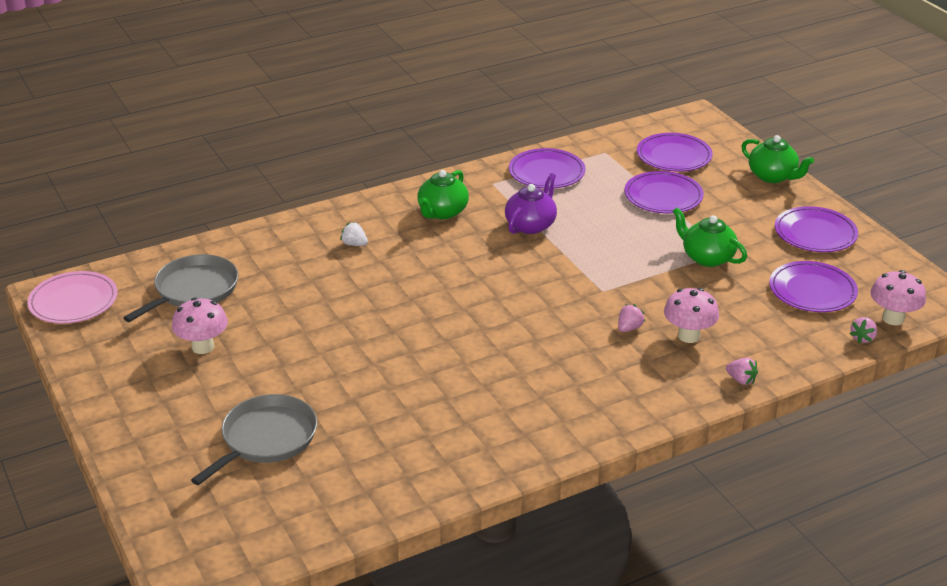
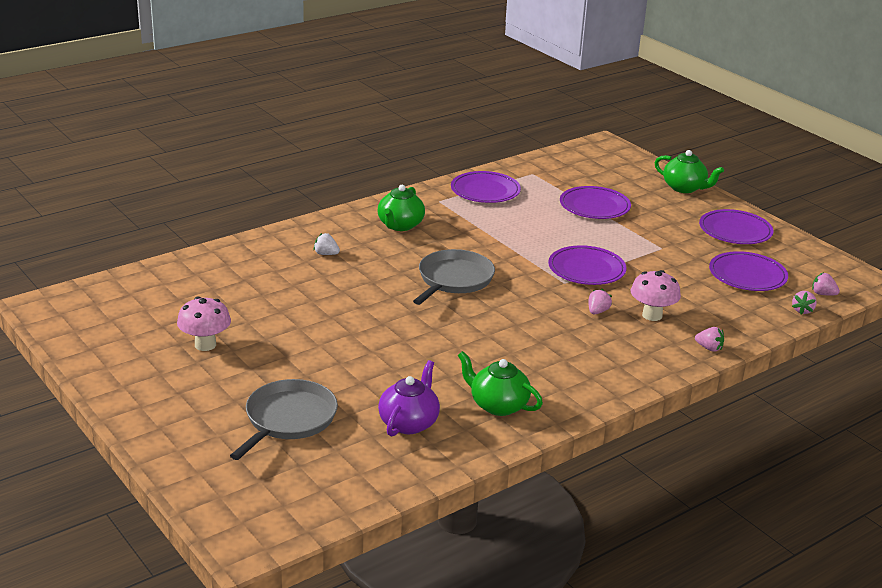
camera: 10 degrees left, 5 degrees down
(73, 301) = (67, 312): pink plate -> none
(193, 290) = (183, 298): grey pan -> grey pan (454, 280)
(531, 225) = (484, 233): purple teapot -> purple teapot (409, 423)
(674, 156) = (594, 175): purple plate -> purple plate (586, 269)
(707, 257) = (648, 253): green teapot -> green teapot (498, 405)
(893, 318) = (823, 294): pink mushroom -> pink strawberry

